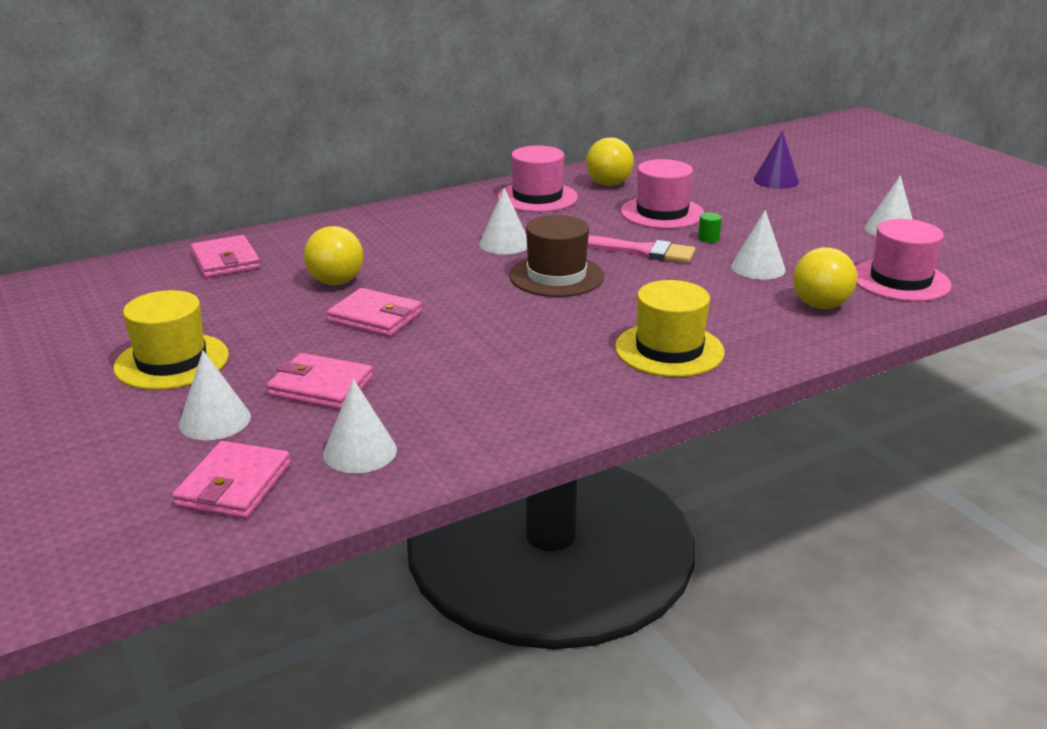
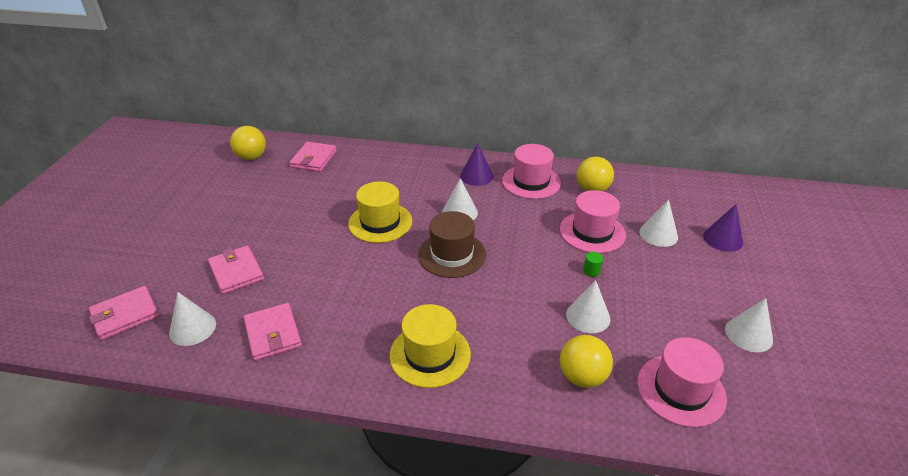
camera: 40 degrees right, 10 degrees up
(172, 361) = (207, 218): yellow hat -> yellow hat (380, 222)
(215, 420) = (172, 268): white cone -> white cone (658, 234)
(336, 282) = (339, 199): yellow ball -> yellow ball (251, 157)
(375, 317) = (322, 236): pink wallet -> pink wallet (273, 334)
(469, 211) = (476, 176): none -> purple cone
(641, 251) = (530, 260): pink brush -> none

